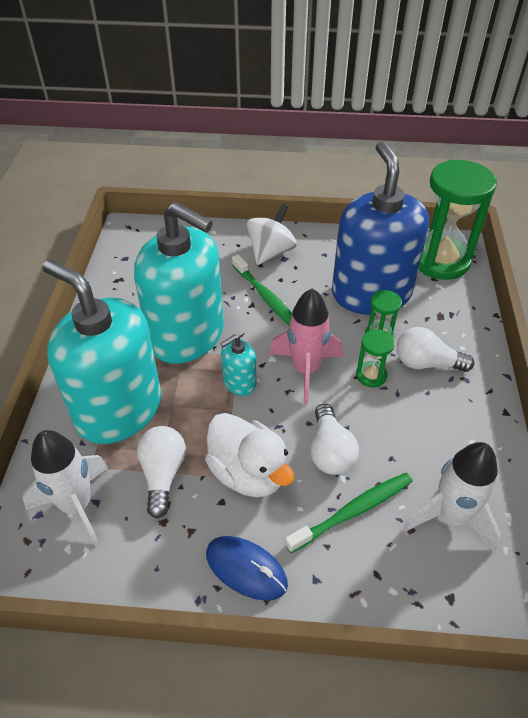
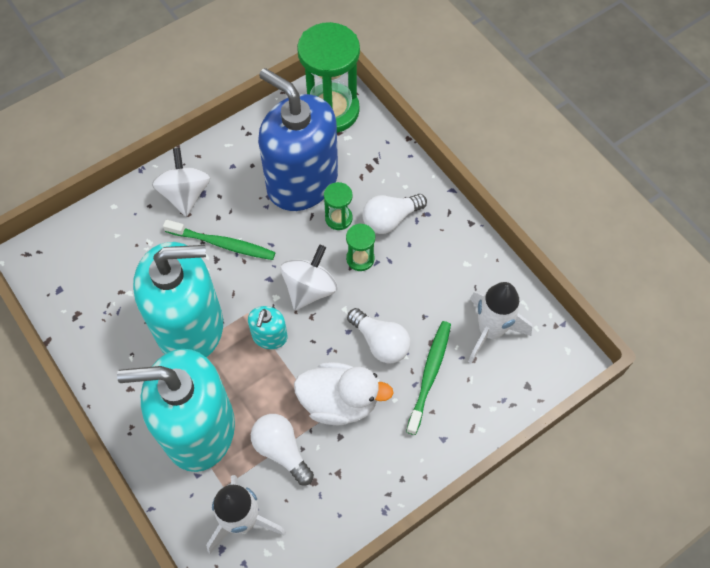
camera: 40 degrees left, 15 degrees up
(246, 569) = (396, 467): blue mouse -> none
(306, 370) = (309, 289): pink rocket -> white spinning top

